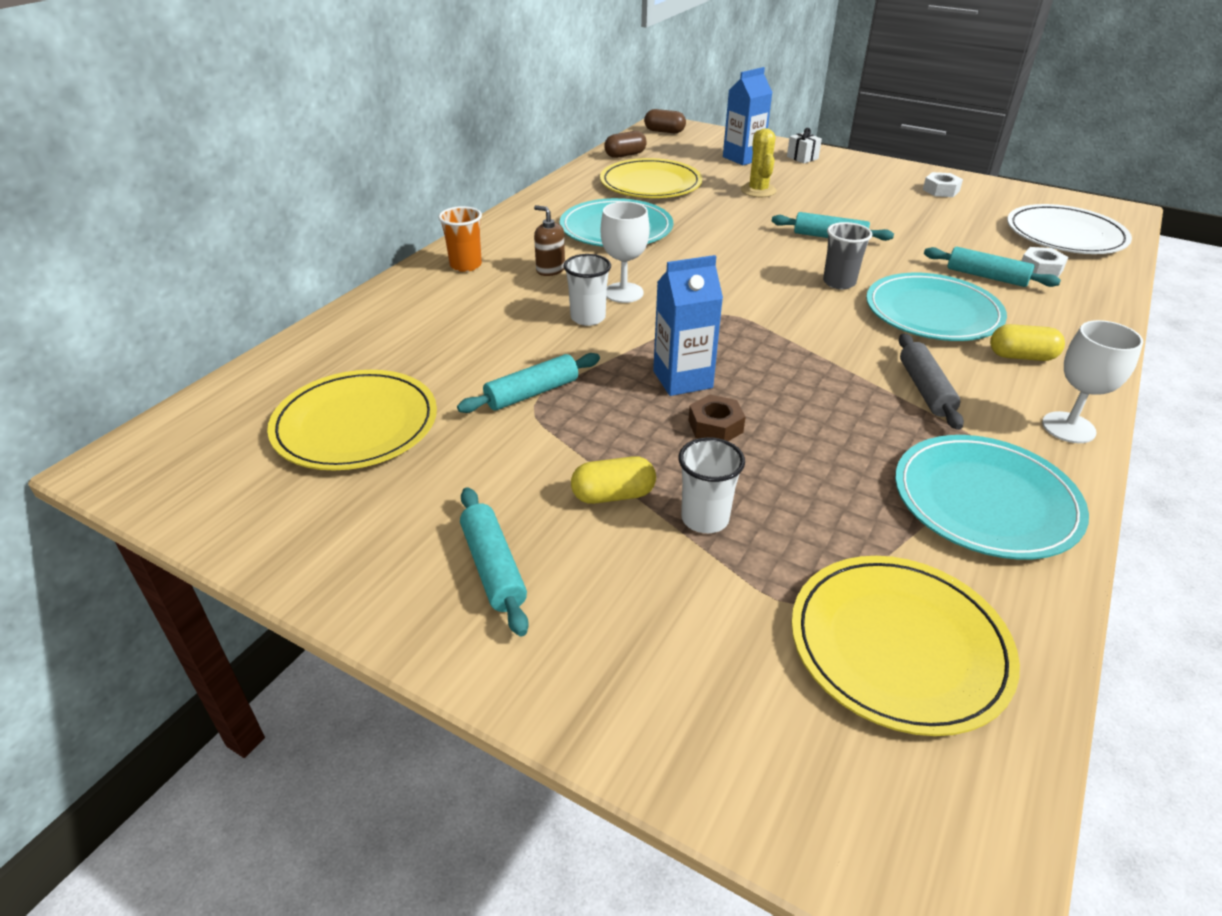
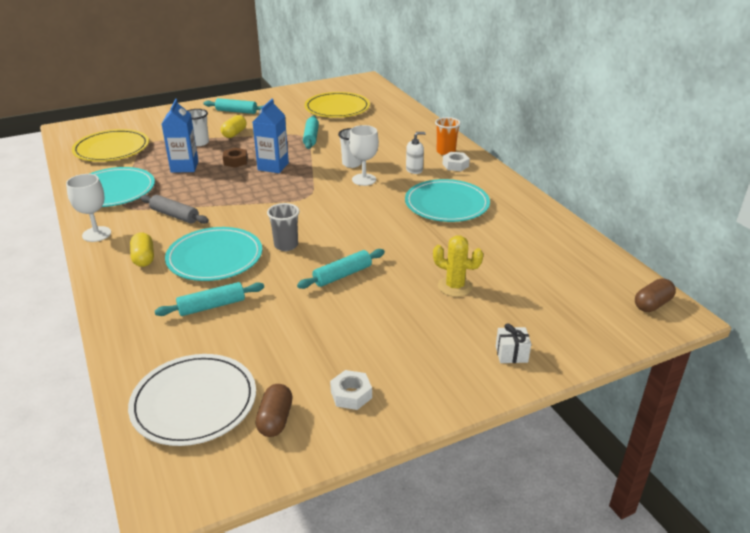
camera: 125 degrees right, 5 degrees down
(550, 270) = (414, 170): brown soap dispenser -> white soap dispenser
(625, 155) = (593, 257): brown capsule -> brown capsule (275, 420)
(650, 184) = (514, 244): yellow plate -> none
(743, 158) = (539, 316): blue carton -> blue carton (184, 167)
(1021, 356) = (144, 258): yellow capsule -> yellow capsule turned 60 degrees counterclockwise
(1040, 269) = (183, 339): white nut -> white nut (455, 165)

